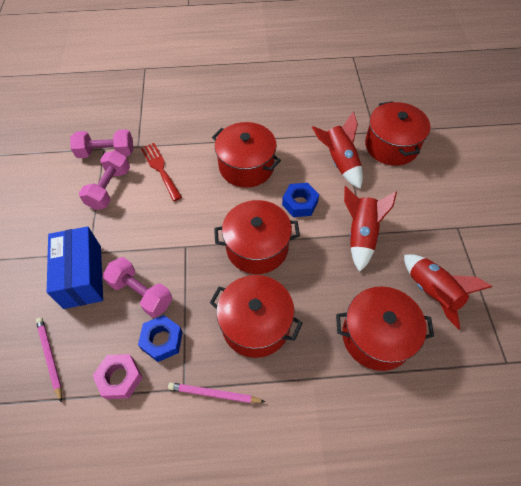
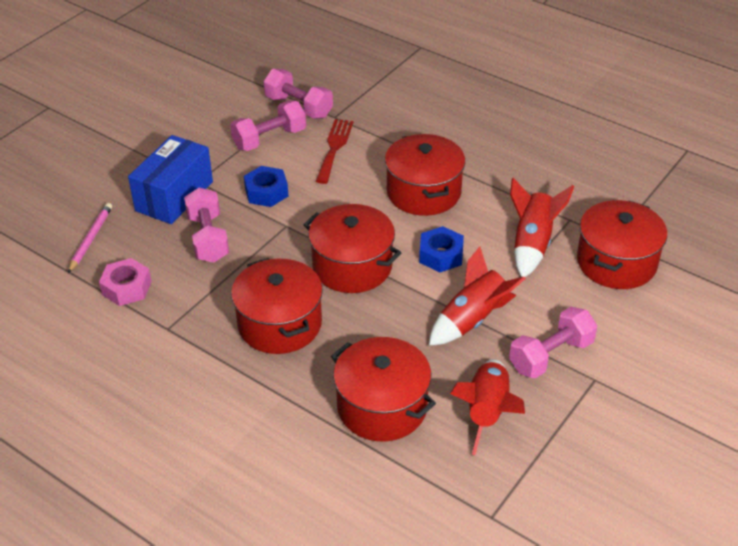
camera: 40 degrees right, 15 degrees down
(162, 340) = (187, 283): blue nut -> blue nut (266, 192)
(214, 394) = (187, 348): pink pencil -> none
(423, 228) = (551, 355): none -> pink dumbbell

